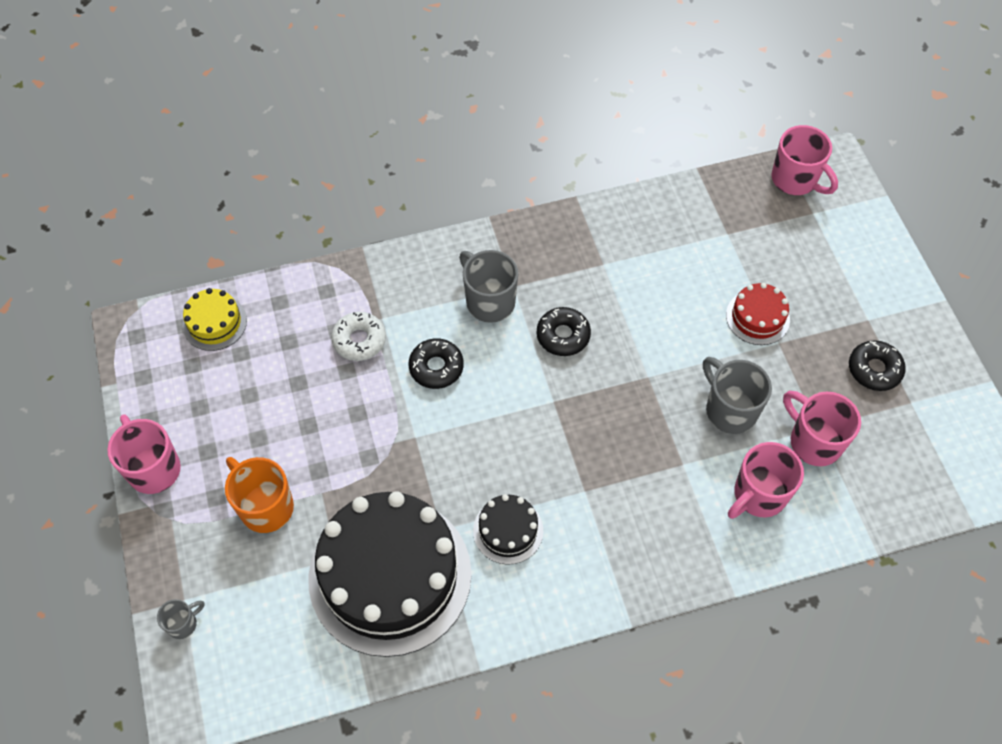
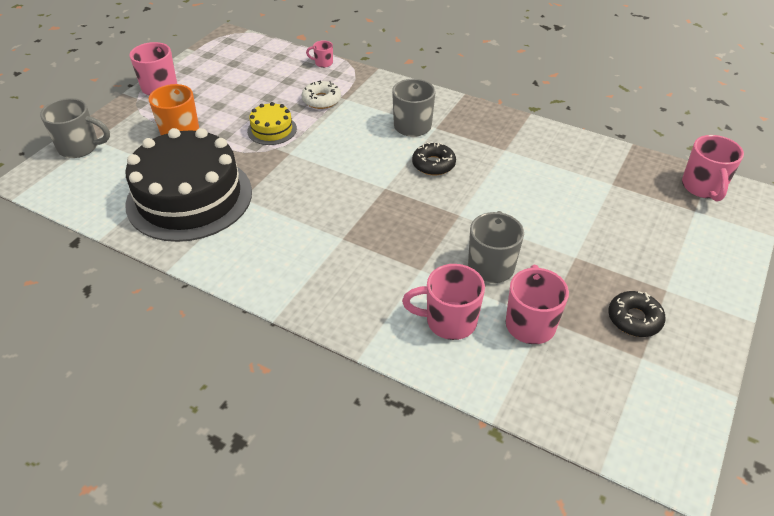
camera: 45 degrees right, 15 degrees down
(183, 624) = (80, 147): grey mug -> grey mug, size x1.91
(214, 323) = (267, 55): yellow cake -> yellow cake (272, 130)
(294, 285) = (323, 63): none -> pink mug
(436, 367) = (343, 133): black donut -> none
(508, 530) = (274, 224): black cake -> none
(757, 317) = (577, 235): red cake -> none

